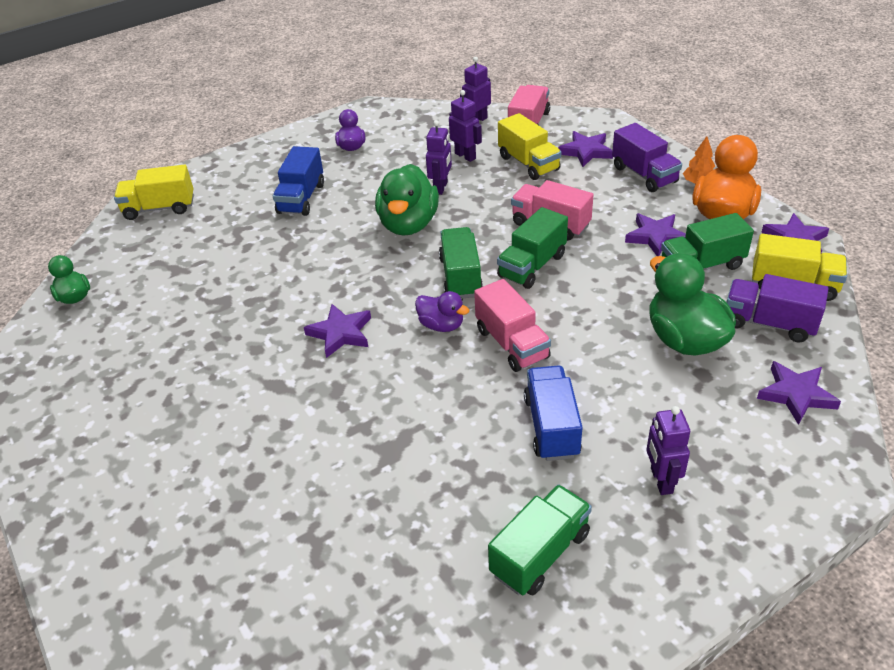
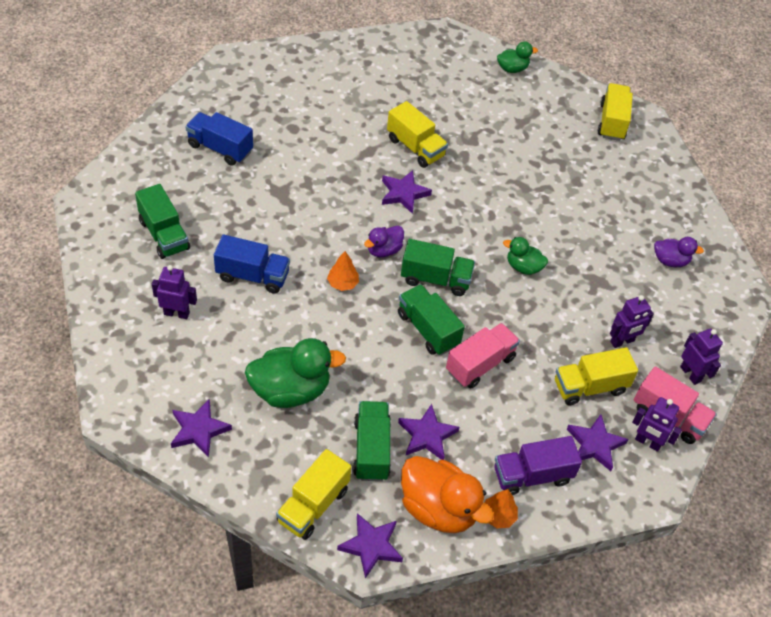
camera: 100 degrees right, 10 degrees up
(253, 344) = (415, 148): none -> yellow truck
(301, 198) = (592, 208): blue truck -> blue truck (220, 148)
(408, 224) = (523, 267): green duck -> green duck, size x0.54
(441, 188) = (572, 306): purple robot -> purple robot (647, 442)
(512, 344) = (343, 283): pink truck -> orange tree
(769, 323) = (278, 458): purple truck -> none

